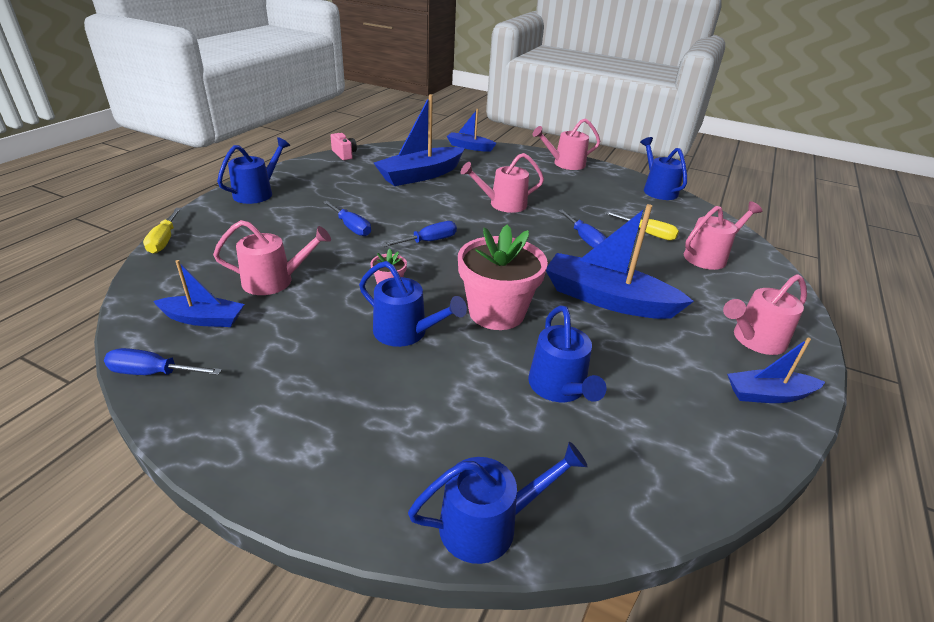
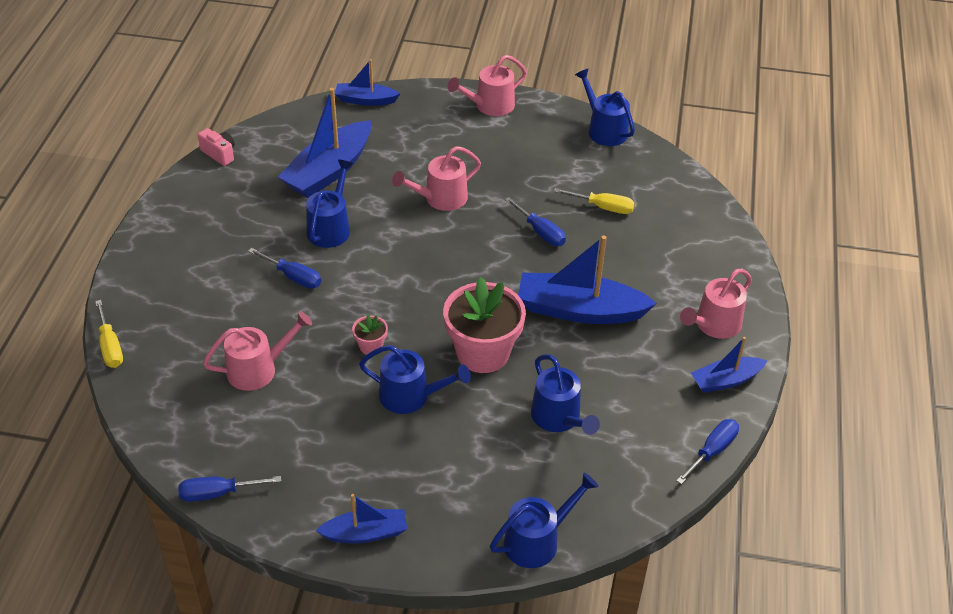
camera: 15 degrees left, 10 degrees up
(203, 319) = (221, 430): blue boat -> blue boat (365, 533)
(257, 193) = (159, 250): blue watering can -> blue watering can (330, 228)
(429, 241) = (383, 277): blue screwdriver -> blue screwdriver (712, 451)
(709, 256) = (668, 227): pink watering can -> none

